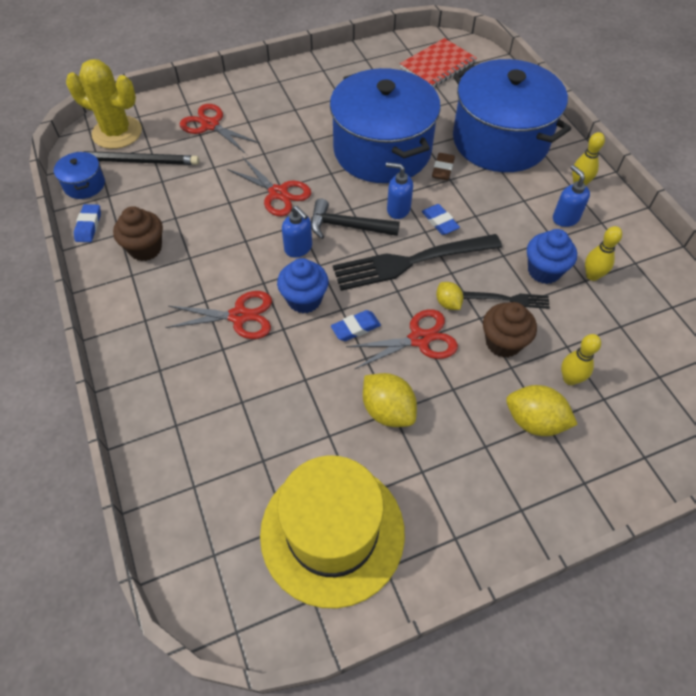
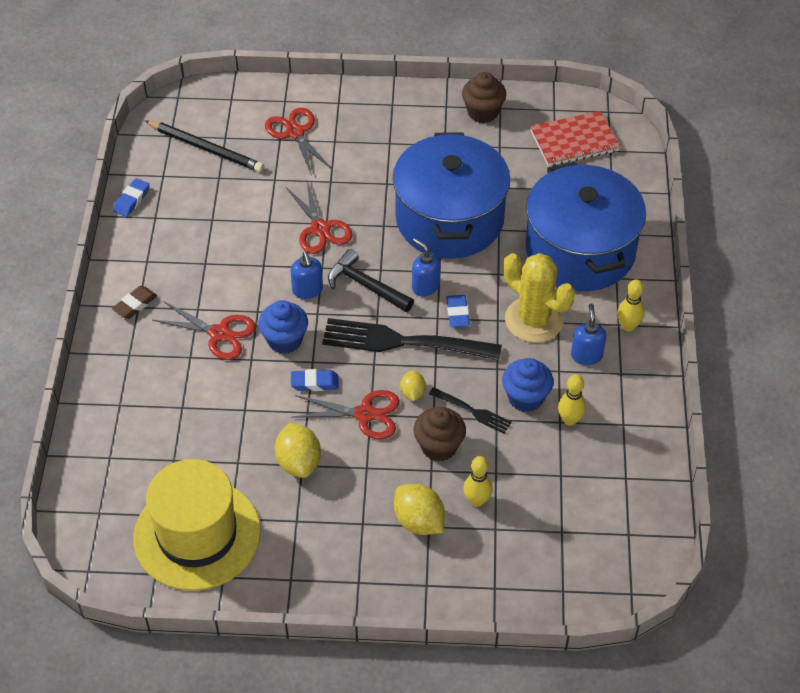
camera: 25 degrees right, 5 degrees down
(84, 185) = (147, 157): blue pot -> none
(117, 133) = (202, 111): yellow cactus -> yellow cactus (534, 320)
(145, 248) = (170, 240): brown cupcake -> brown cupcake (483, 112)
(442, 169) = (498, 261): brown eraser -> brown eraser (135, 305)

